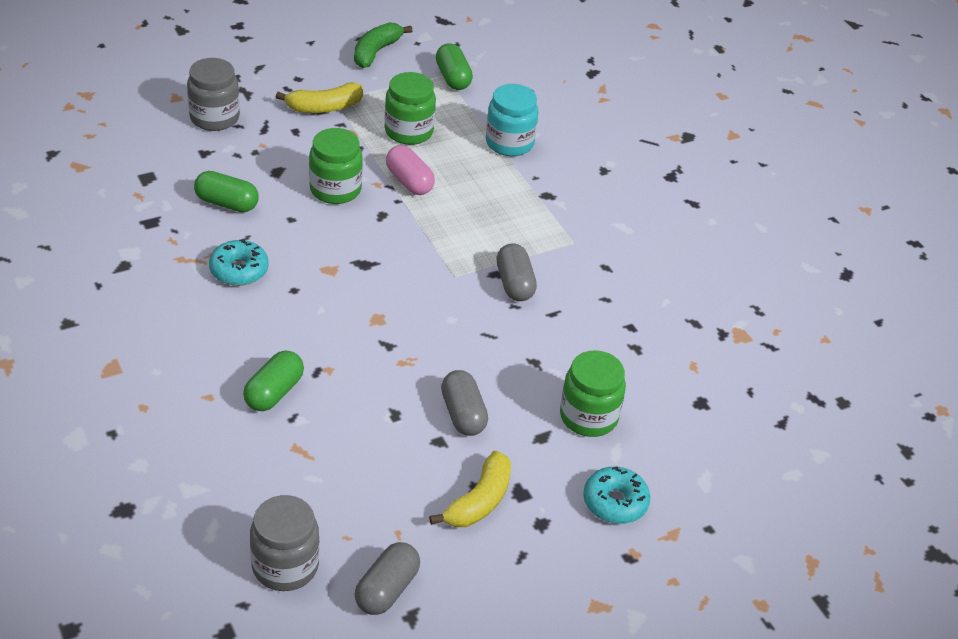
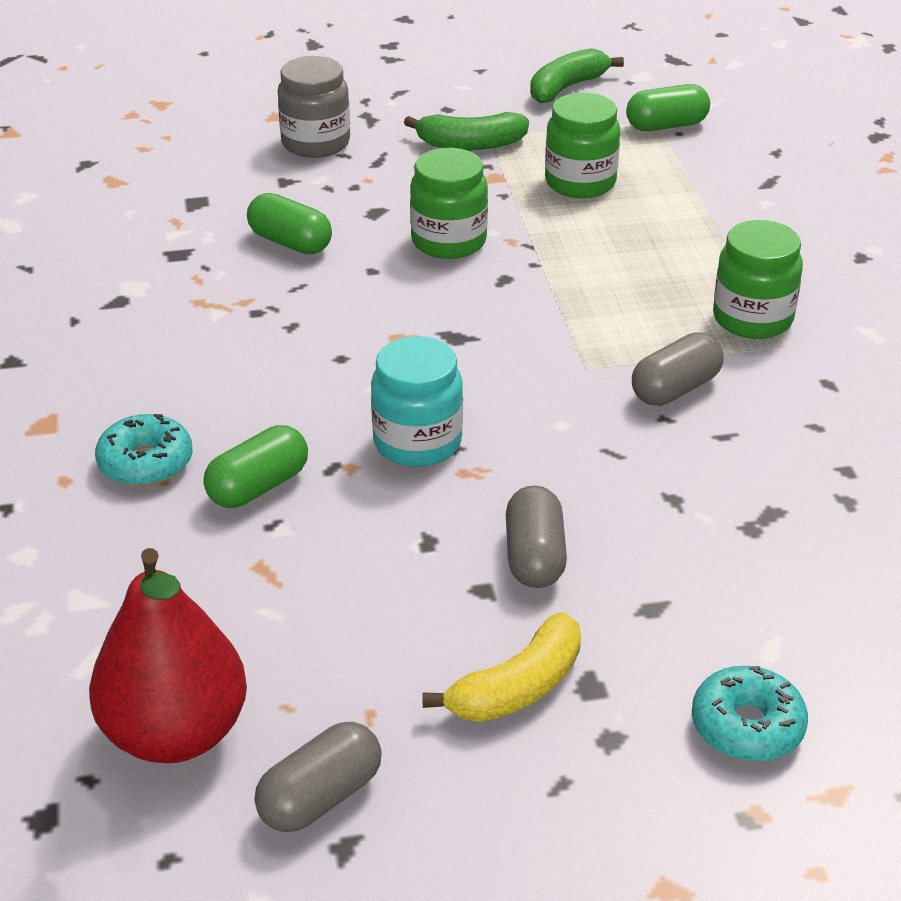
camera: 20 degrees right, 5 degrees down
(239, 270) = (273, 324): turquoise donut -> turquoise donut (145, 463)
(285, 566) = (175, 733): grey jar -> red pear
(324, 107) = (470, 144): yellow banana -> green banana
(409, 181) = (559, 242): pink capsule -> none
(453, 78) = (666, 125): green capsule -> green capsule turned 75 degrees clockwise
(509, 143) = (725, 209): turquoise jar -> turquoise jar (417, 442)
(514, 284) = (675, 389): grey capsule -> grey capsule turned 45 degrees clockwise
(588, 417) = (739, 590): green jar -> green jar (752, 319)

